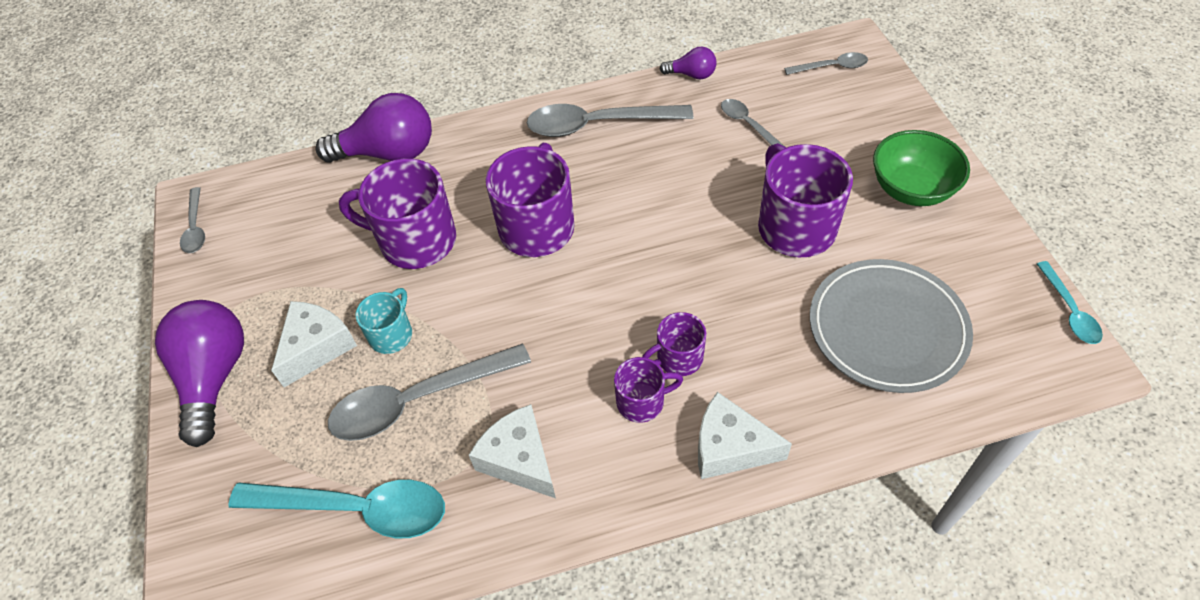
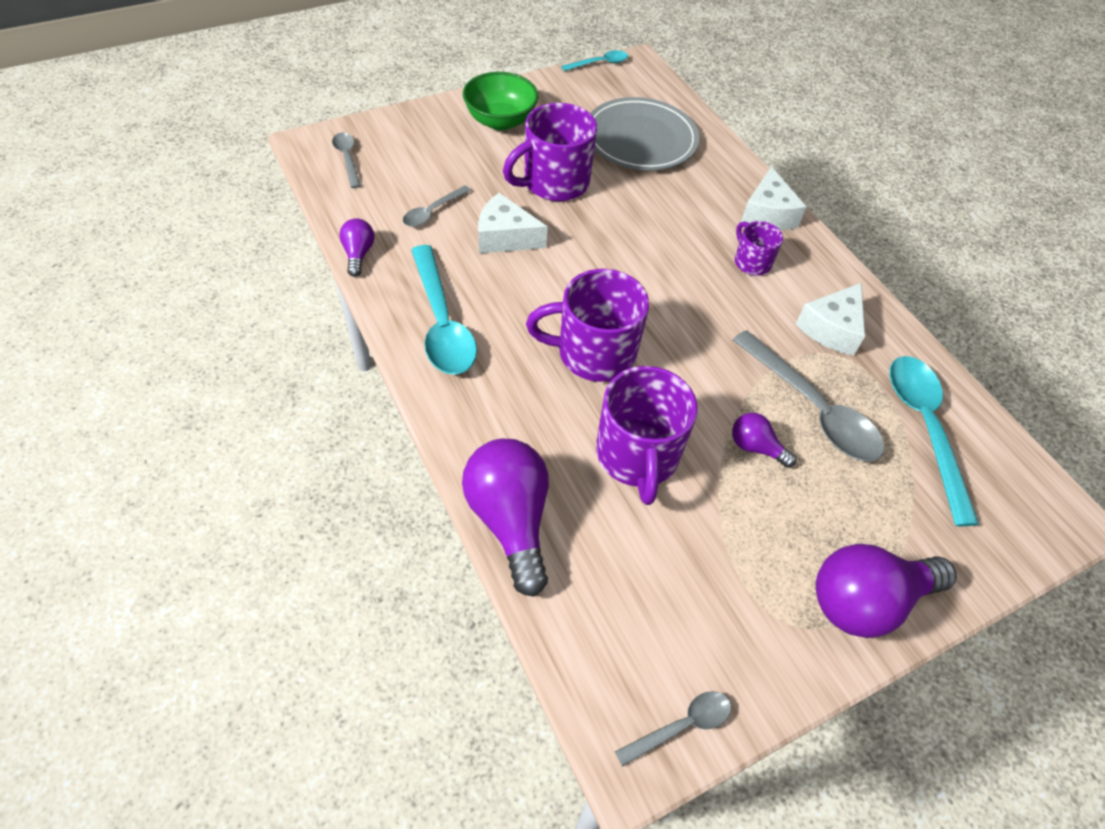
camera: 110 degrees left, 0 degrees up
(316, 347) = (794, 511): white cheese -> white cheese (505, 237)
(392, 334) = (755, 447): turquoise mug -> purple light bulb
(598, 125) = (441, 322): grey spoon -> turquoise spoon
(678, 358) = (705, 244): purple mug -> none

